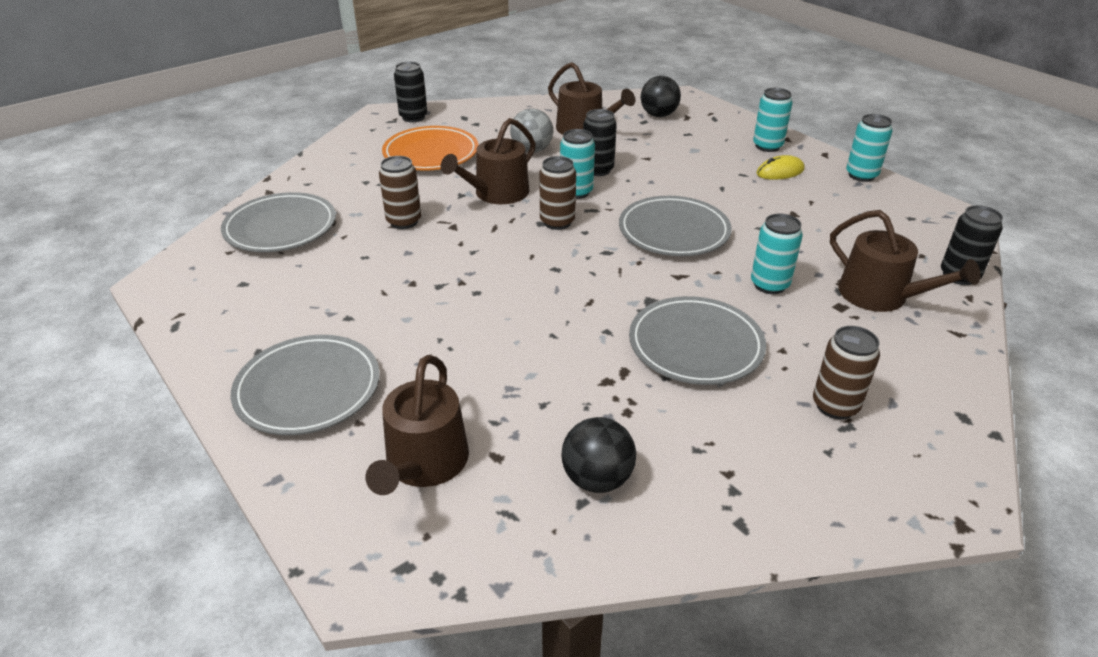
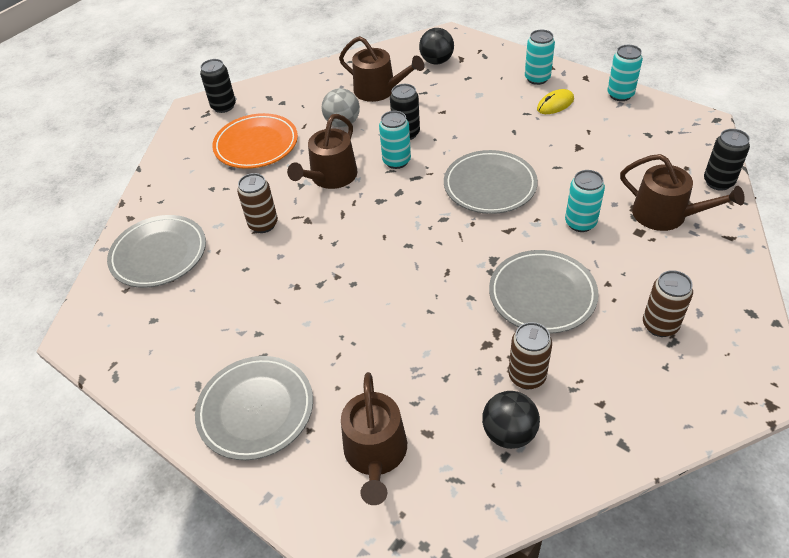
camera: 10 degrees left, 10 degrees up
(557, 222) = (392, 197): brown can -> brown can (527, 376)

